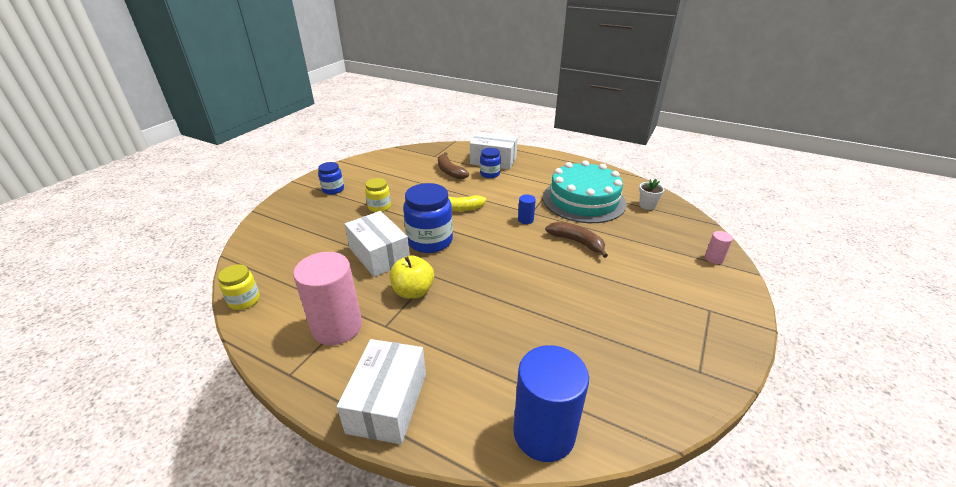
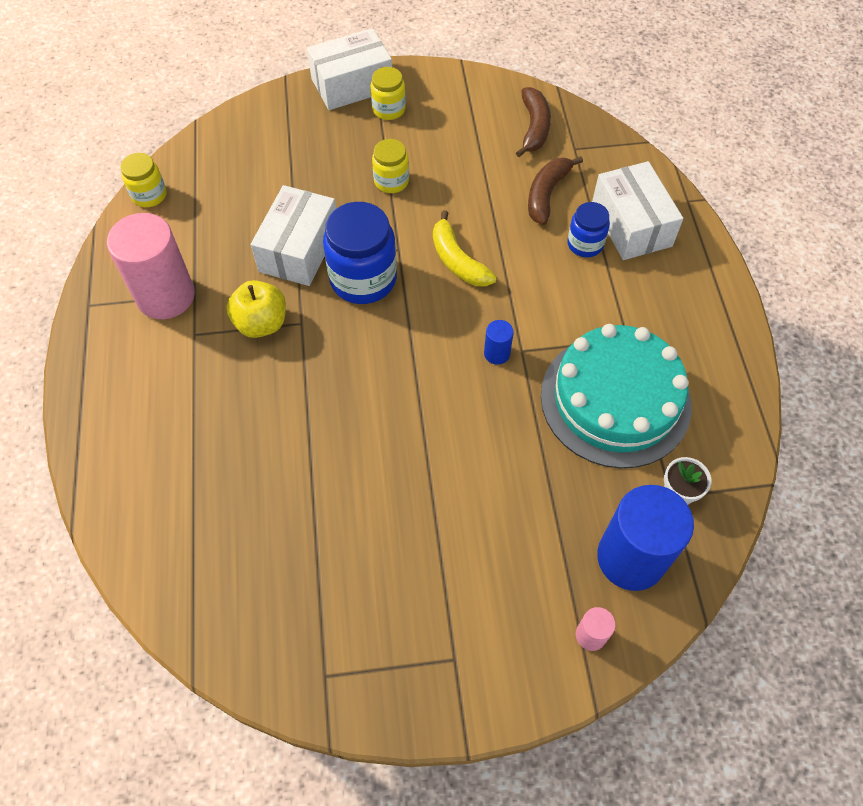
camera: 55 degrees right, 25 degrees up
(333, 189) = (389, 109): blue jar -> yellow jar
(388, 402) = (104, 403): white box -> white box (352, 85)
(544, 433) = (145, 551): blue cylinder -> blue cylinder (631, 558)
(577, 242) = (491, 440): brown banana -> brown banana (534, 128)

